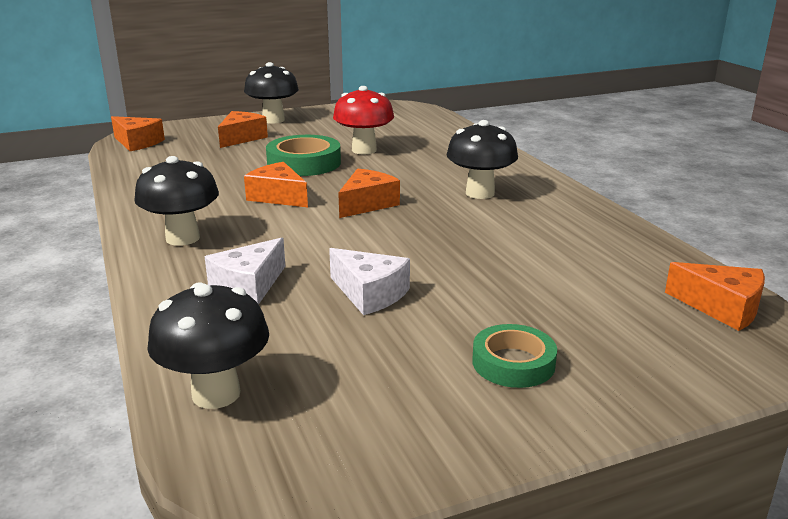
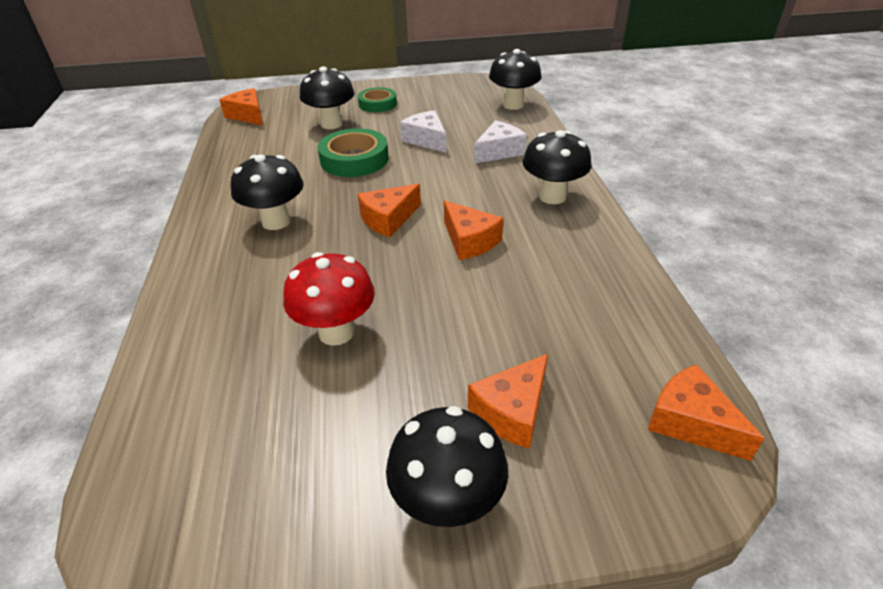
camera: 165 degrees left, 15 degrees up
(304, 163) = (428, 307): green tape -> green tape (354, 159)
(553, 306) = (331, 124): none -> black mushroom

